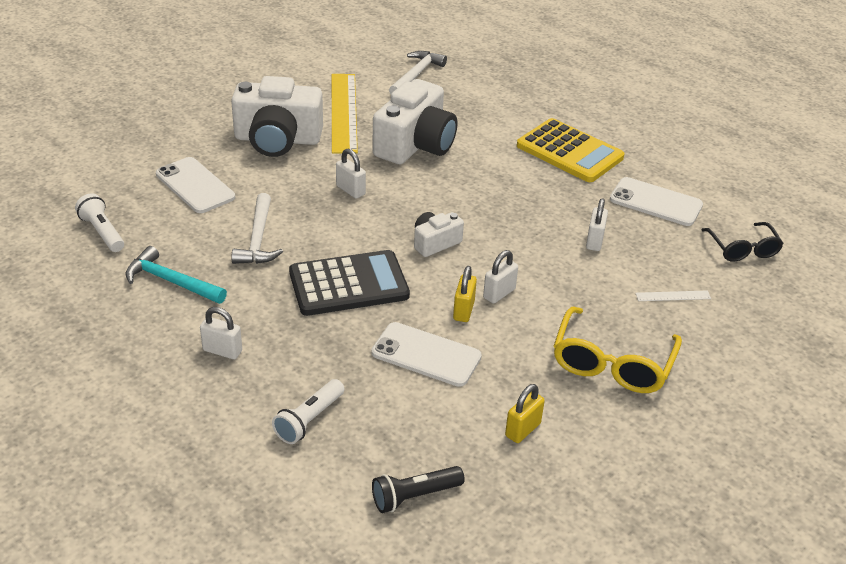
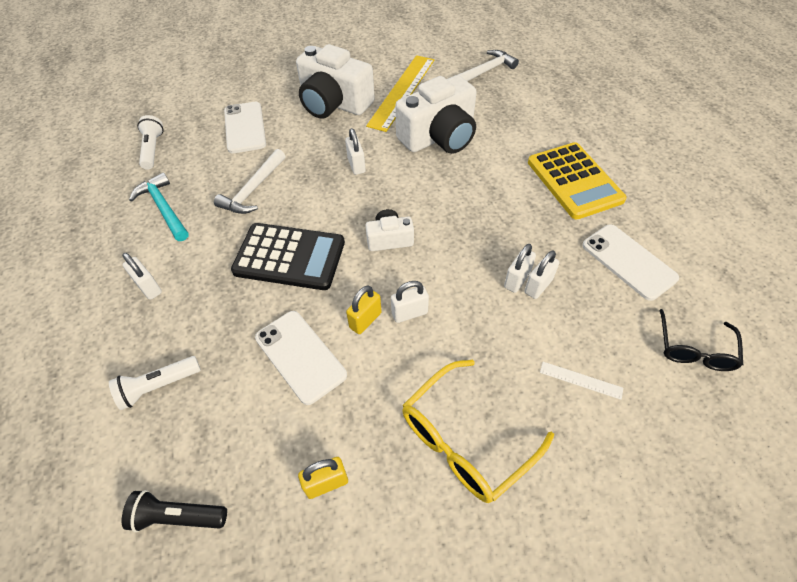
camera: 30 degrees right, 15 degrees up
(573, 242) = (517, 280): none -> white padlock

